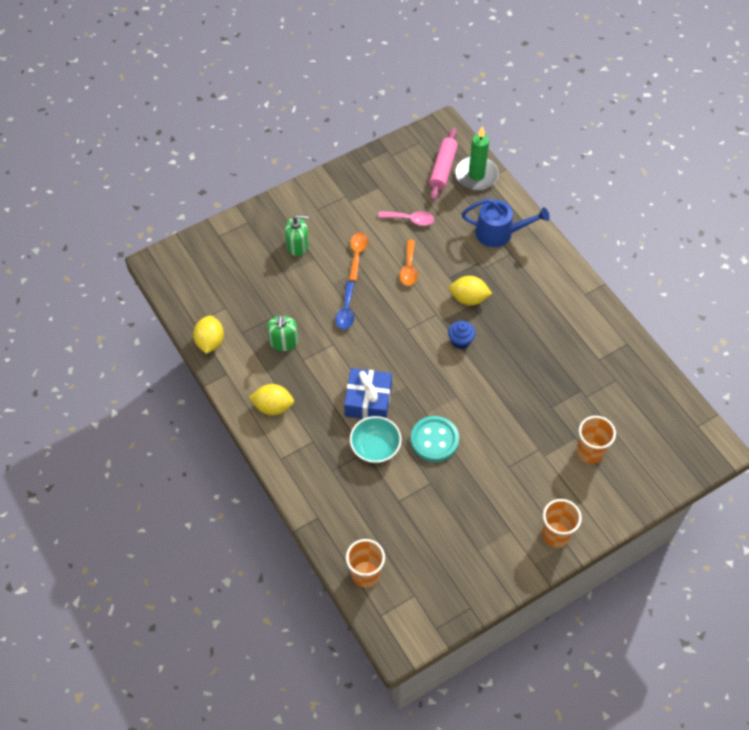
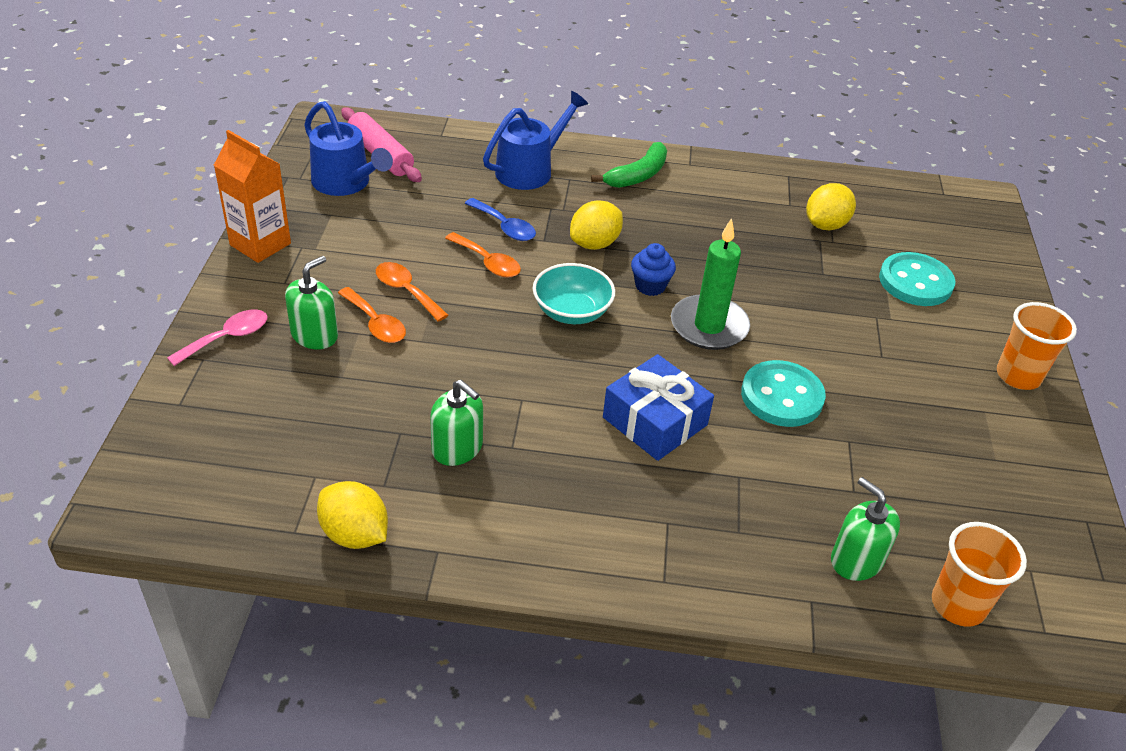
camera: 55 degrees left, 15 degrees down
(273, 407) = (559, 531): yellow lemon -> yellow lemon (825, 225)
(326, 260) = (375, 323): none -> orange spoon
(332, 181) = (260, 244): none -> orange carton
(346, 311) = (483, 354): blue spoon -> blue spoon (505, 227)
(356, 523) = (856, 560): none -> green soap dispenser
(375, 447) = (741, 460): turquoise bowl -> turquoise bowl (572, 311)
(406, 174) = (346, 183): none -> blue watering can
(410, 219) = (417, 219): pink spoon -> pink spoon (227, 338)
(476, 175) = (426, 139): green candle -> green candle (709, 326)
(547, 279) = (637, 175): none -> green banana
(590, 452) = (915, 282): orange cup -> turquoise button

